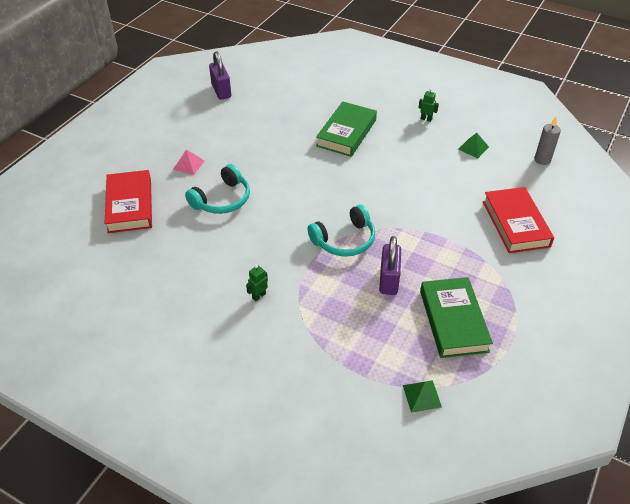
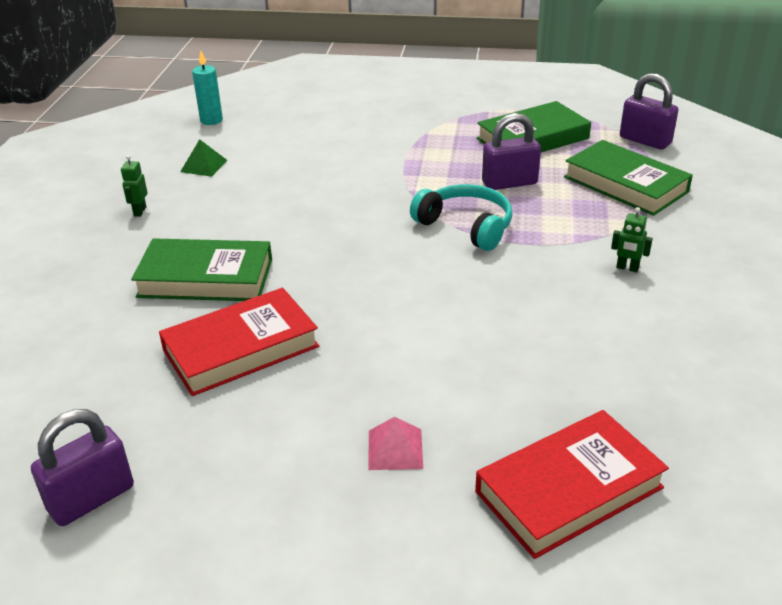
camera: 110 degrees left, 10 degrees down
(222, 200) = (465, 366): turquoise headphones -> none
(357, 345) = (625, 184): none -> green book
(422, 396) = (645, 140): green pyramid -> purple padlock
(515, 224) = (348, 124): red book -> red book (241, 348)
(542, 160) = (211, 120): grey candle -> turquoise candle

